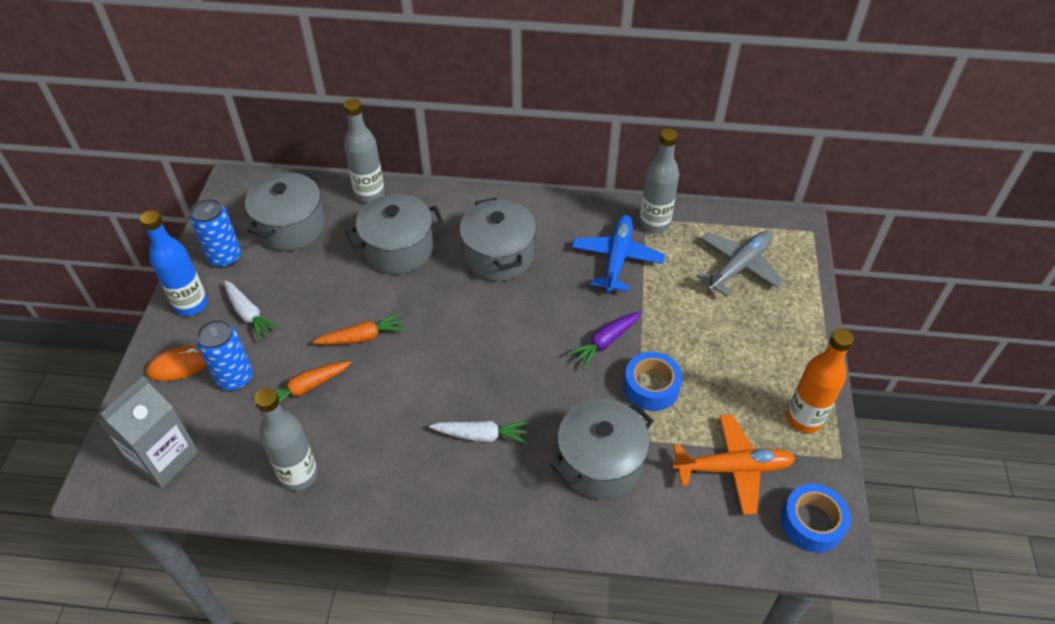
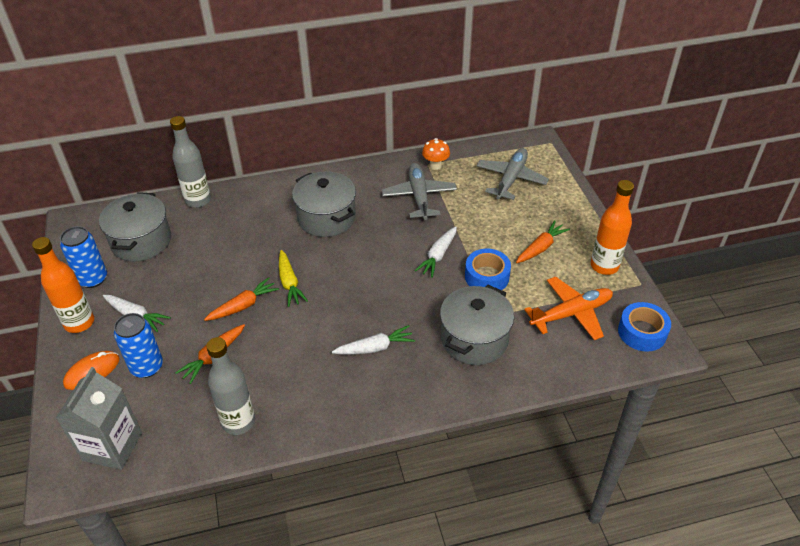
camera: 20 degrees left, 5 degrees down
(191, 304) = (79, 323): blue bottle -> orange bottle
(398, 249) = (242, 234): grey pot -> none
(423, 325) = (289, 283): none -> yellow carrot
(605, 342) = (438, 256): purple carrot -> white carrot
(617, 259) = (419, 196): blue plane -> grey plane
(654, 224) = (435, 165): grey bottle -> orange mushroom
(734, 369) = (540, 247): none -> orange carrot

